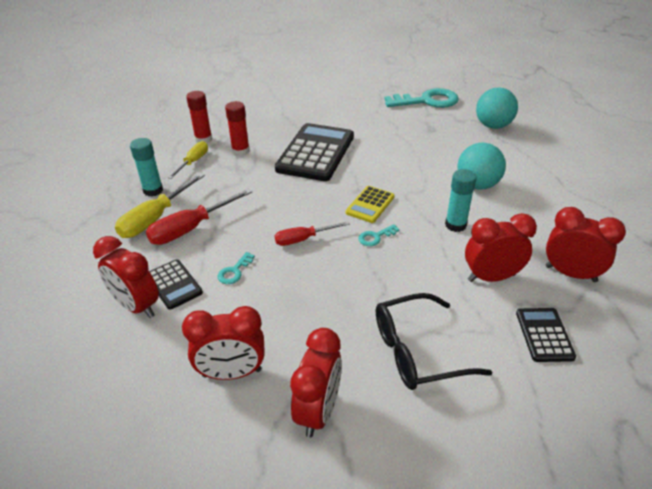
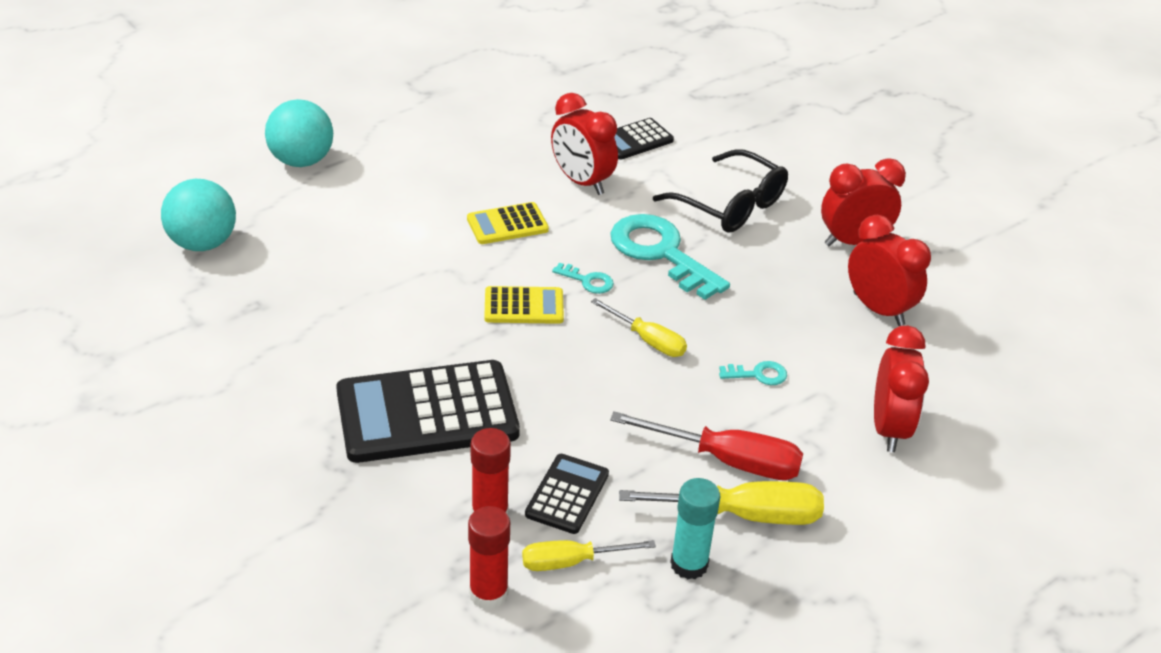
camera: 125 degrees left, 0 degrees up
(174, 284) = (829, 416): black calculator -> black calculator (567, 494)
(303, 239) = (648, 340): red screwdriver -> yellow screwdriver
(427, 101) = (141, 337): turquoise key -> turquoise key (660, 253)
(455, 225) = (507, 224): turquoise glue stick -> yellow calculator
(477, 185) = (399, 225): turquoise ball -> turquoise ball (302, 161)
(570, 274) = (529, 135): red clock -> none

